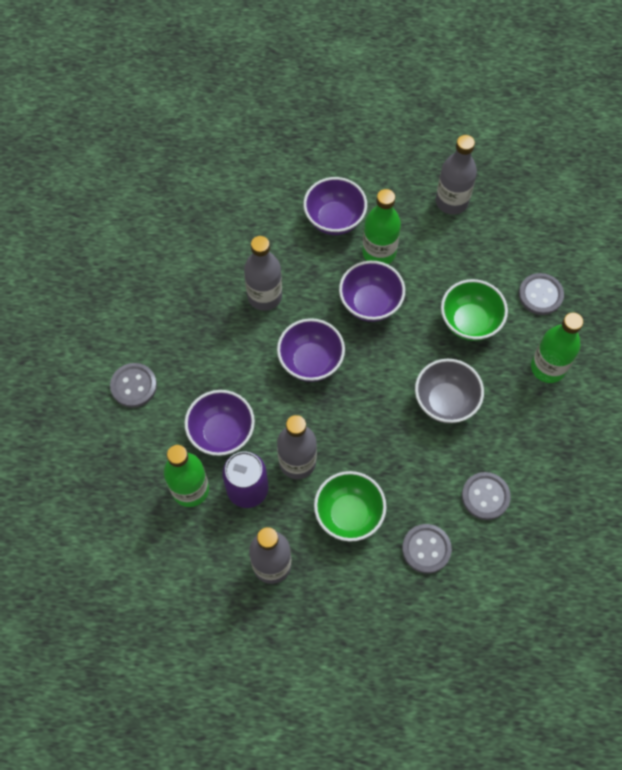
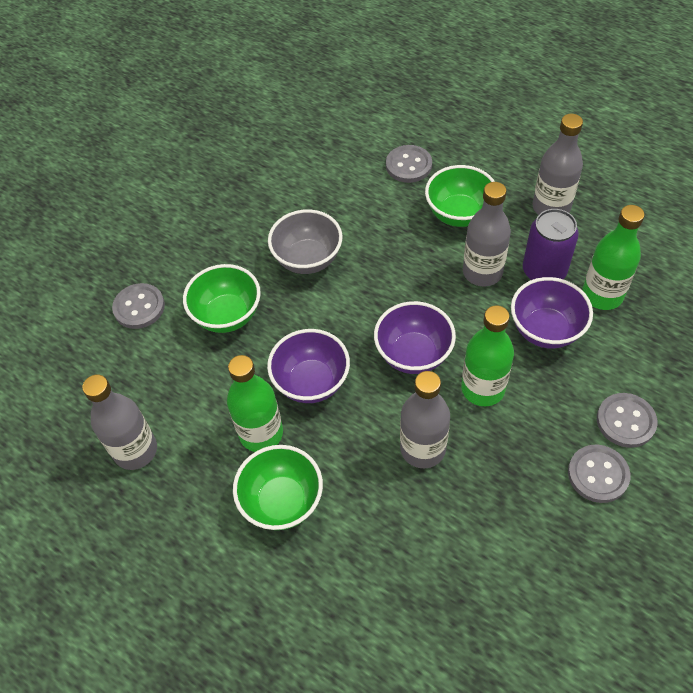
camera: 145 degrees left, 10 degrees down
(334, 219) = (282, 501): purple bowl -> green bowl
(485, 496) = (331, 178): grey button -> grey button (598, 474)
(548, 367) = (193, 244): green bottle -> green bottle (483, 389)

